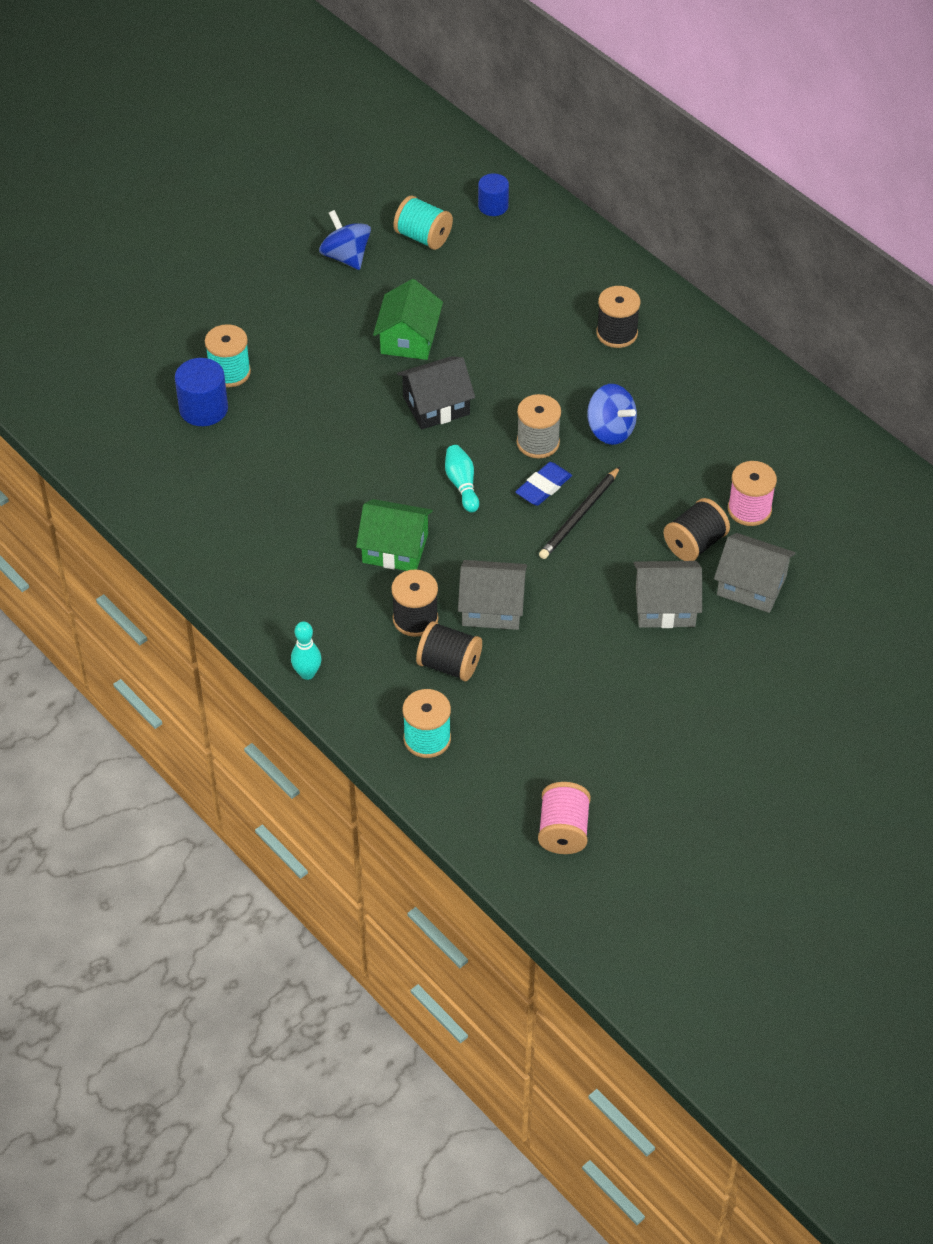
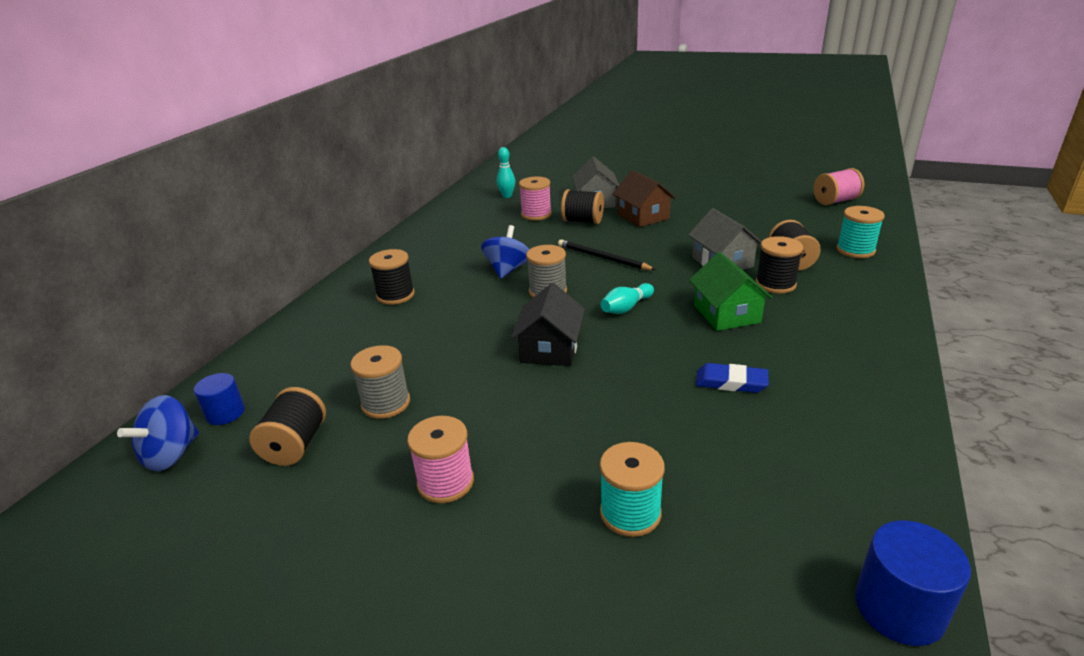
camera: 115 degrees left, 20 degrees down
(203, 409) = (708, 508): blue cylinder -> blue cylinder (899, 608)
(307, 673) = (892, 308): turquoise bowling pin -> turquoise bowling pin (507, 196)
(325, 299) = (445, 482): none -> pink spool
(346, 256) = (355, 497): blue spinning top -> blue spinning top (171, 455)
(408, 338) = (472, 395): green house -> none
(423, 237) = (295, 445): turquoise spool -> black spool
(436, 405) = (550, 349): black house -> black house turned 60 degrees clockwise
(437, 290) = (386, 403): none -> grey spool
(543, 487) = (590, 277): blue eraser -> blue eraser (731, 382)
(579, 516) = (602, 258): black pencil -> black pencil turned 150 degrees counterclockwise
(665, 606) = (643, 216): grey house -> brown house

